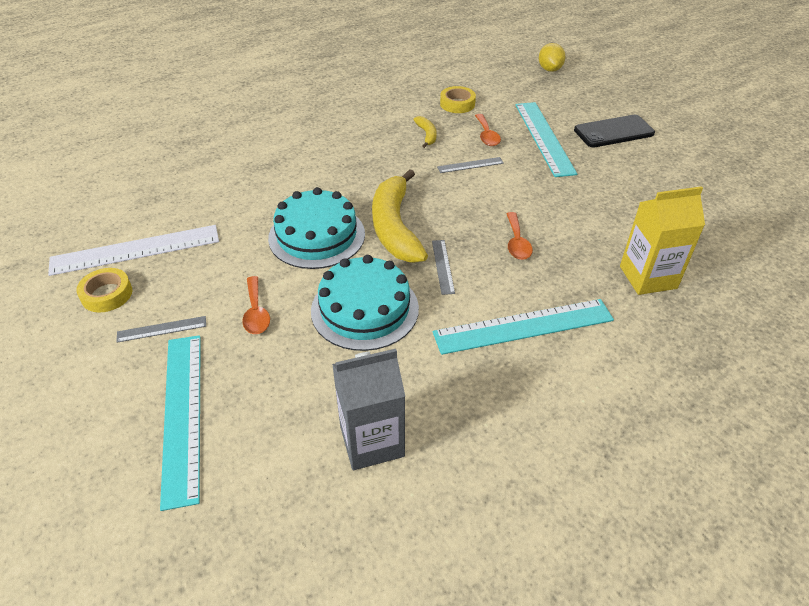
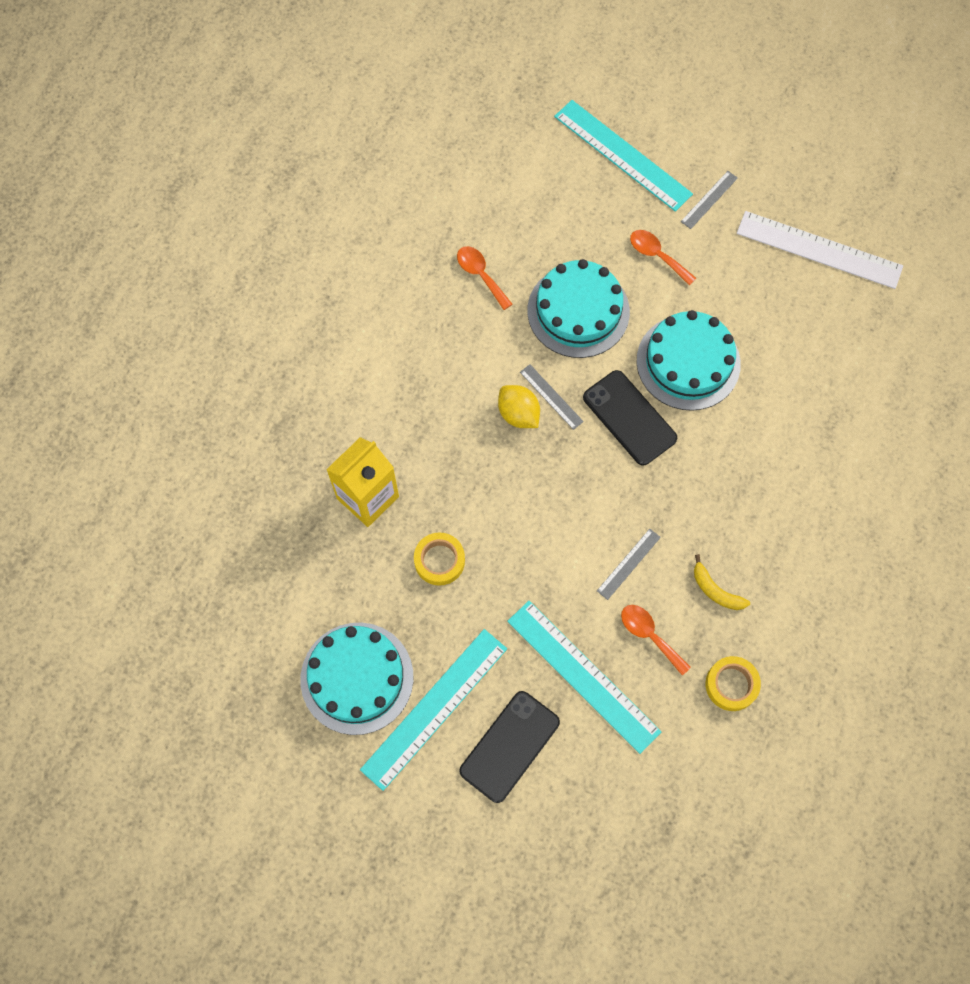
camera: 145 degrees right, 25 degrees up
(107, 294) = (785, 199): yellow tape -> yellow tape (439, 561)
(135, 250) = (819, 250): white ruler -> white ruler turned 75 degrees clockwise
(372, 441) = (485, 213): grey carton -> none
(395, 227) = (629, 418): yellow banana -> black phone
(517, 243) = (506, 469): orange spoon -> orange spoon (480, 275)
(523, 326) = (443, 372): turquoise ruler -> turquoise ruler (434, 708)
(549, 69) = (675, 870): yellow lemon -> yellow lemon (518, 414)
(706, 193) = (357, 678): none -> turquoise cake

